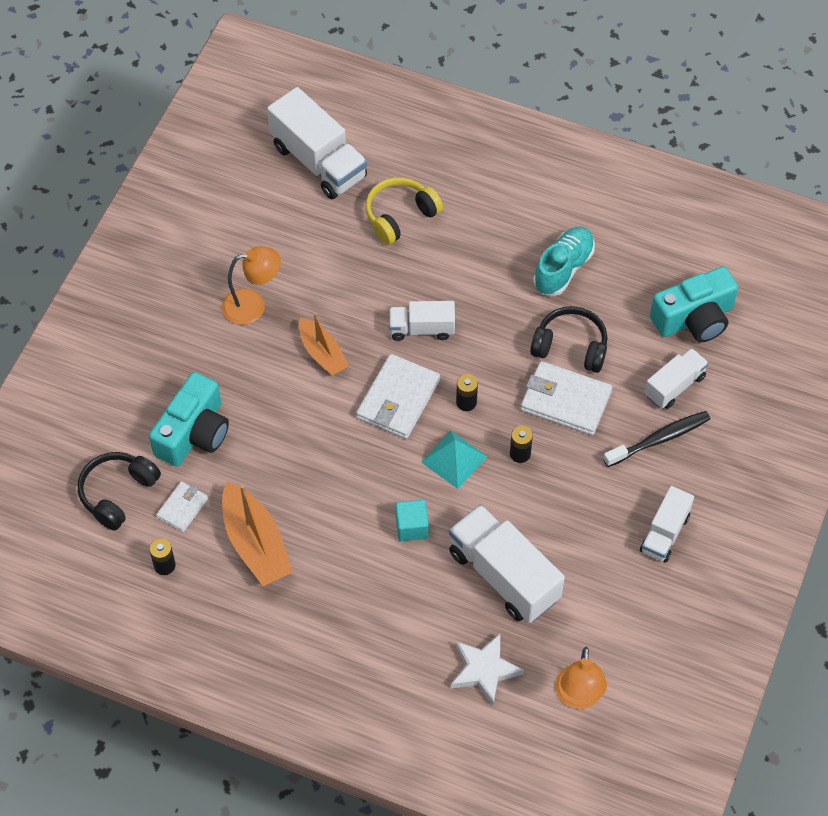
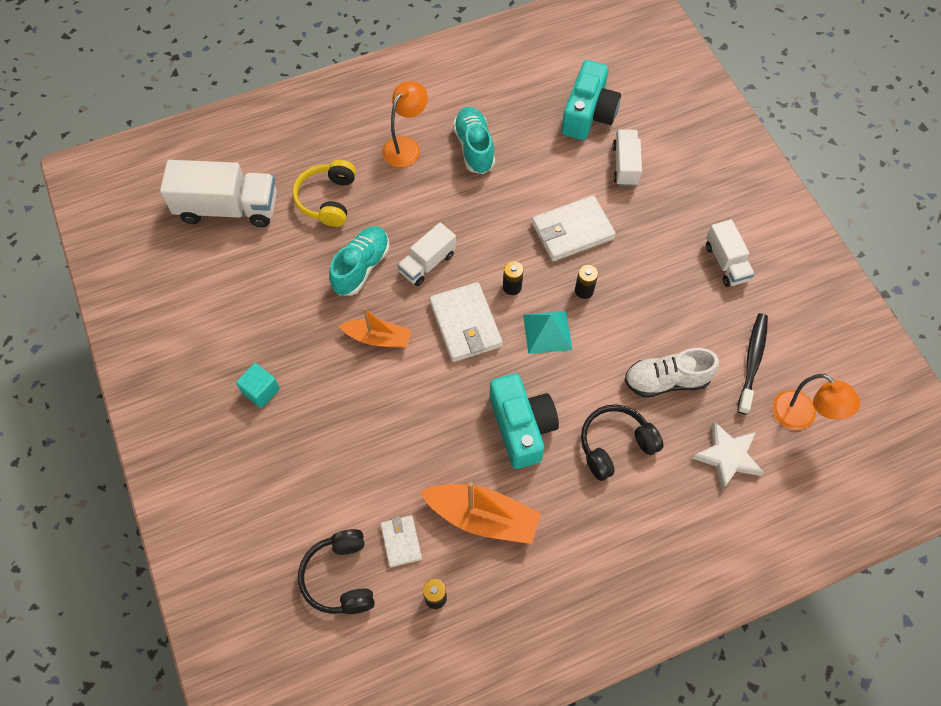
camera: 45 degrees left, 5 degrees up
(194, 433) = (348, 478): turquoise camera -> turquoise camera (521, 427)
(253, 305) = (290, 347): orange lamp -> orange lamp (406, 146)
(368, 290) = (361, 267): none -> turquoise shoe
(412, 527) = (573, 403): turquoise cube -> turquoise cube (261, 391)
(504, 575) = (666, 380): white truck -> white shoe
(570, 347) = (535, 193): black headphones -> black headphones (615, 445)
(659, 439) = (654, 206): black toothbrush -> black toothbrush (752, 361)

